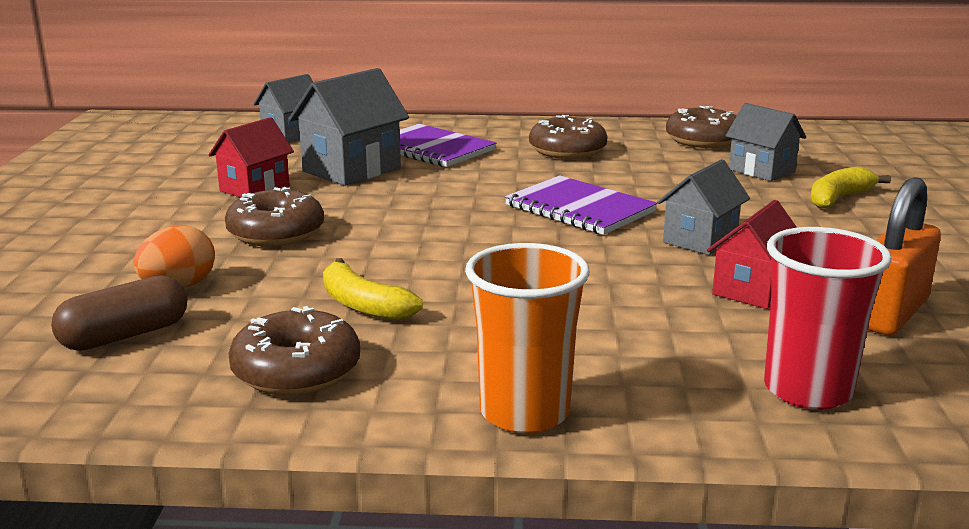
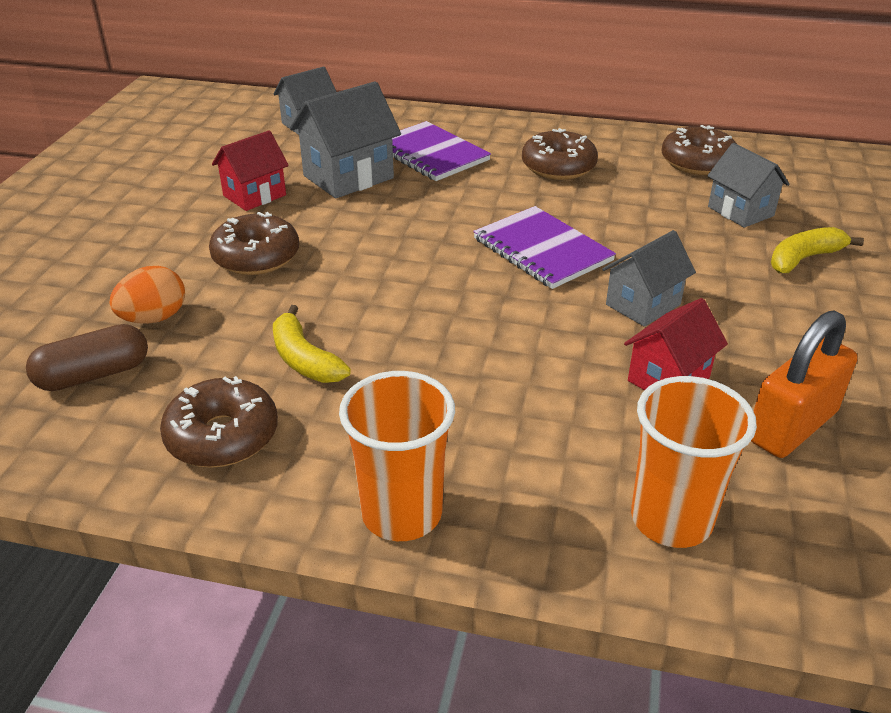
camera: 10 degrees right, 15 degrees up
(807, 390) = (671, 519): red cup -> orange cup

